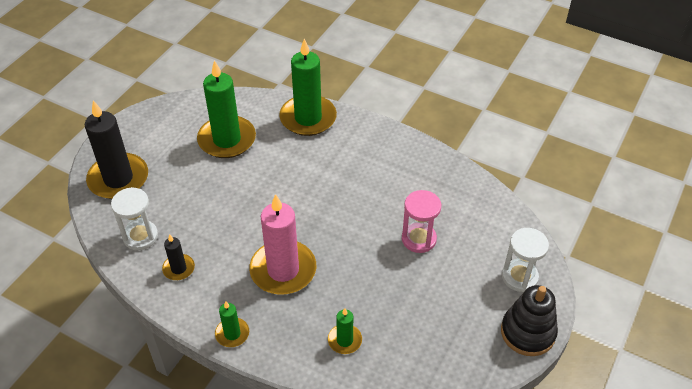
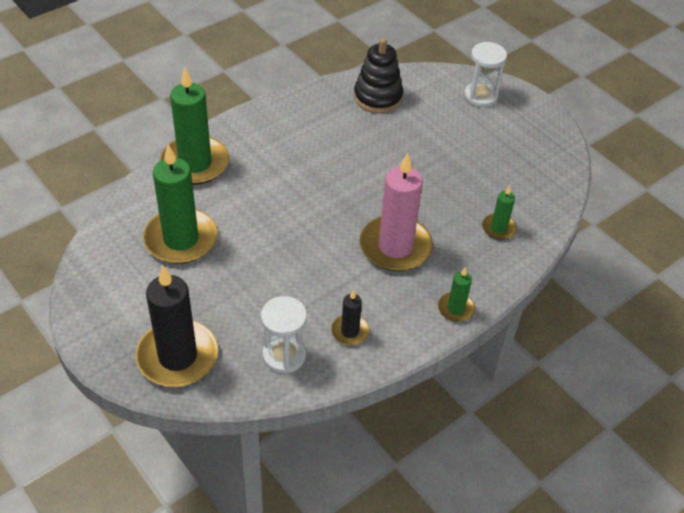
camera: 70 degrees left, 0 degrees up
(419, 239) = (407, 140): pink hourglass -> none
(527, 332) = (538, 114): black stacking toy -> black stacking toy (378, 97)

